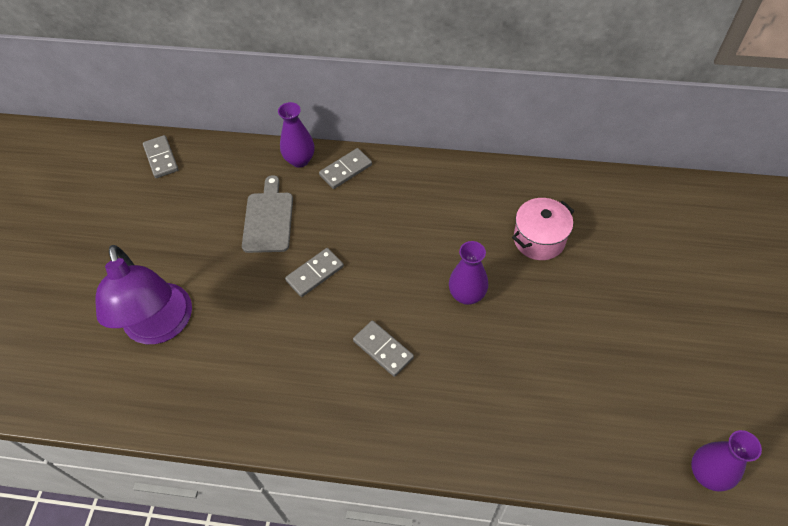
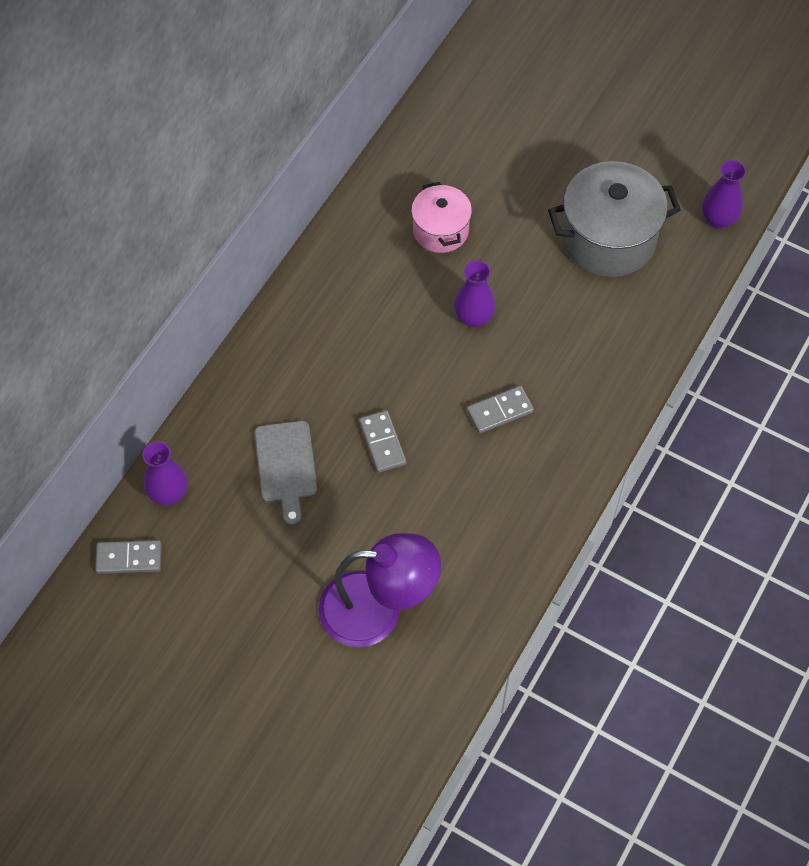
camera: 70 degrees left, 5 degrees up
(268, 219) = (286, 466): grey cutting board -> grey cutting board turned 120 degrees counterclockwise
(300, 160) = (216, 409): purple vase -> purple vase (168, 493)
(345, 170) = (257, 368): grey domino -> none
(615, 375) = (608, 239): none -> grey pot

